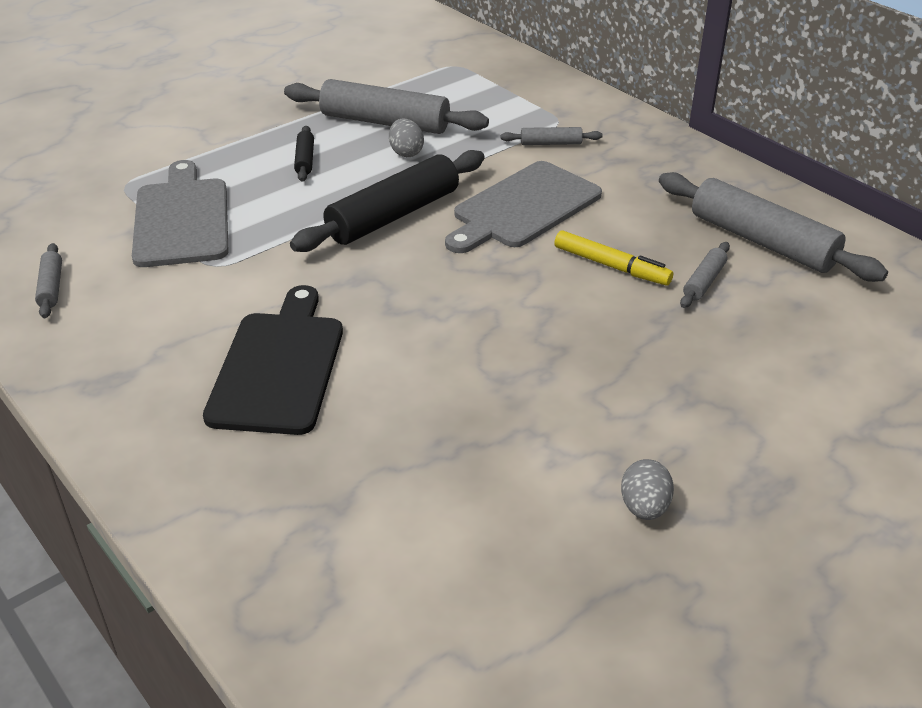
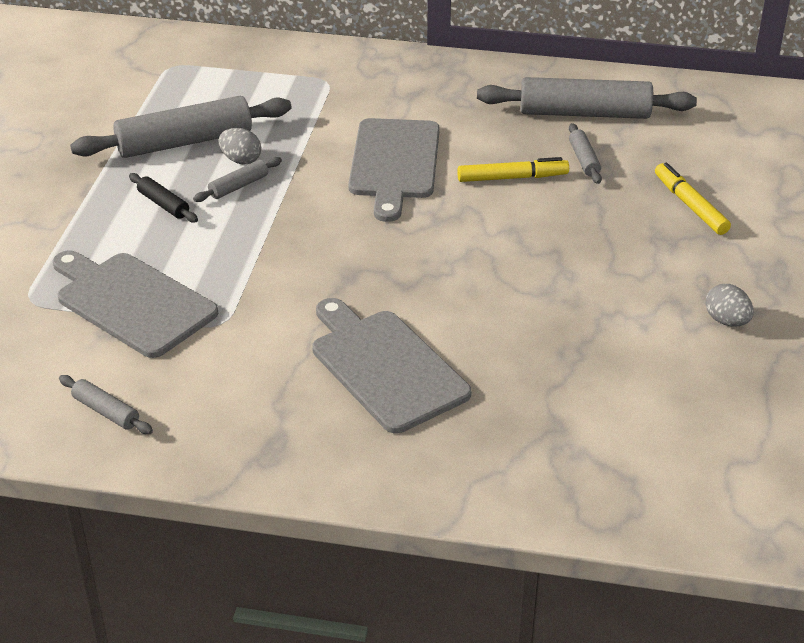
camera: 40 degrees left, 0 degrees up
(279, 367) = (385, 367): black cutting board -> grey cutting board
(393, 216) = (305, 215): black rolling pin -> none
(550, 143) = (345, 102): grey rolling pin -> grey rolling pin (238, 186)
(759, 375) = (690, 205): none -> yellow marker

